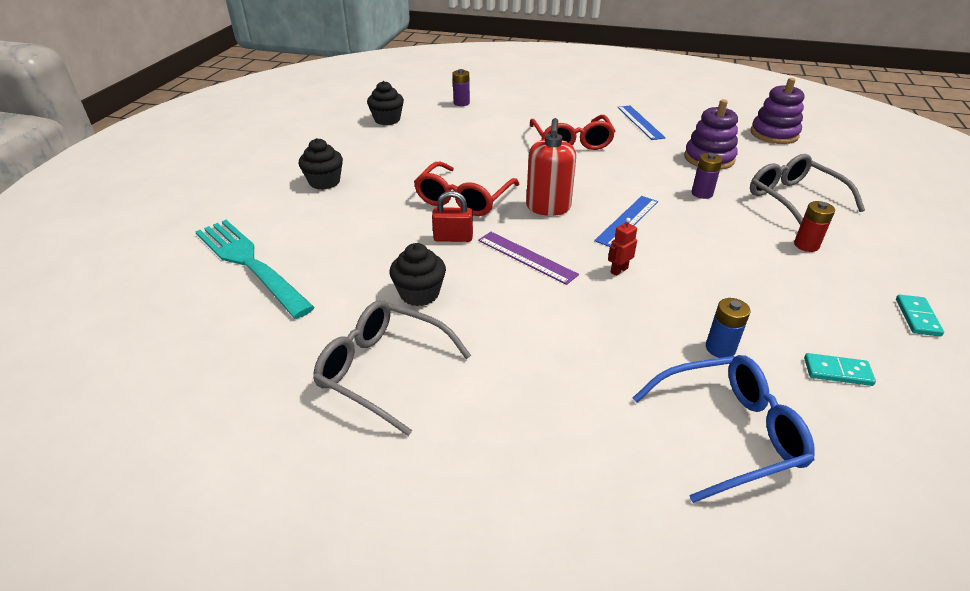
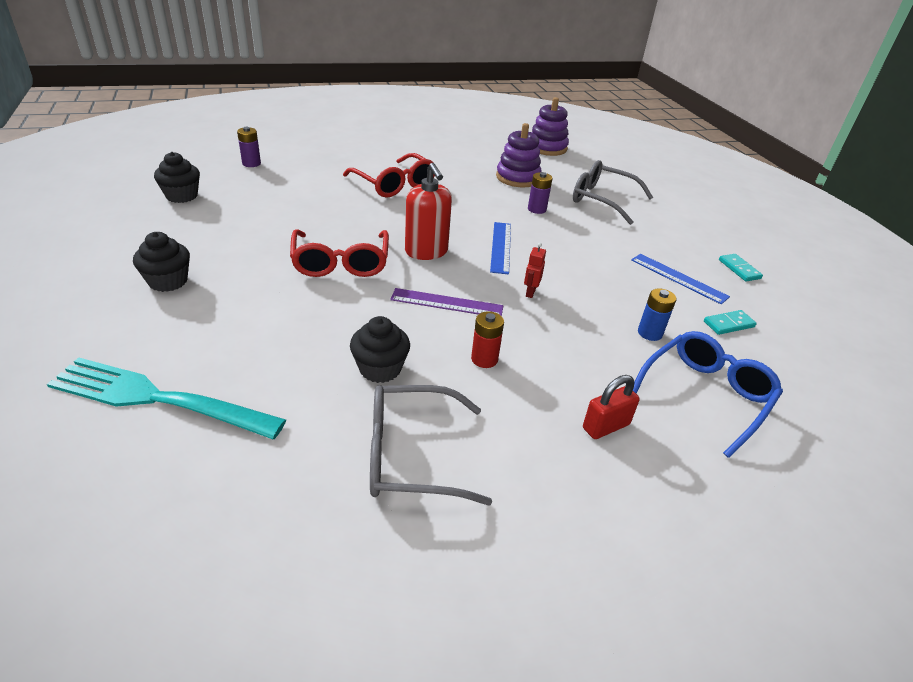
camera: 35 degrees left, 0 degrees up
(453, 238) = (364, 304): red padlock -> red padlock (606, 426)
(640, 122) = (438, 155): blue ruler -> blue ruler (678, 278)
(806, 245) = (638, 234): red battery -> red battery (484, 359)

